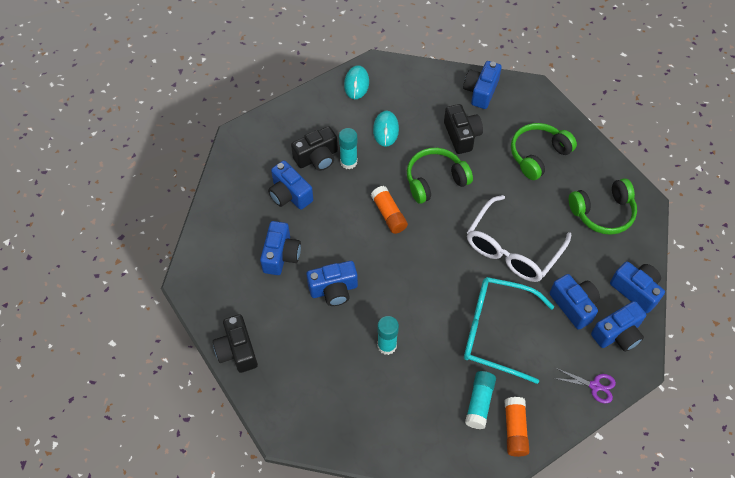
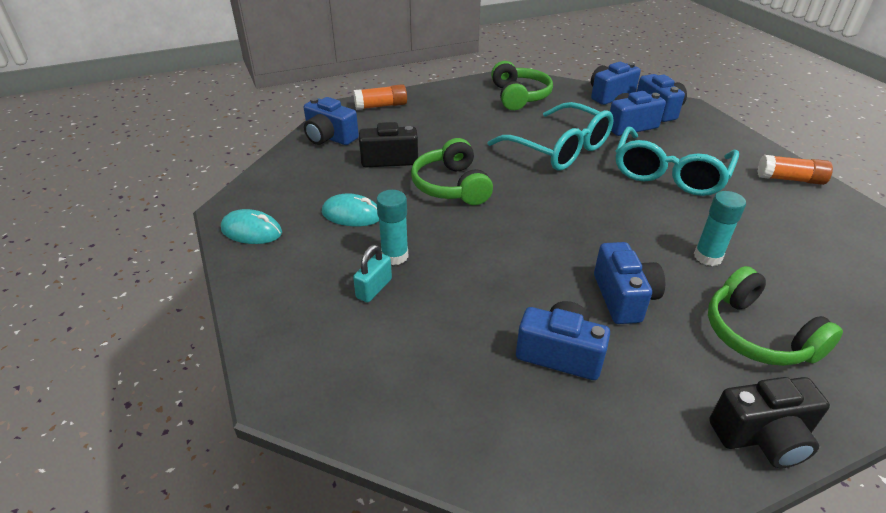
camera: 80 degrees left, 20 degrees down
(290, 194) = (437, 329): blue camera -> none
(317, 158) = (374, 288): black camera -> turquoise padlock
(389, 214) = (497, 230): orange glue stick -> orange glue stick (381, 106)
(479, 402) = (765, 197): turquoise glue stick -> none
(512, 248) = (558, 149): white glasses -> turquoise glasses
(538, 155) = (437, 117): green headphones -> green headphones (757, 335)
(595, 386) = (720, 129): purple scissors -> none

